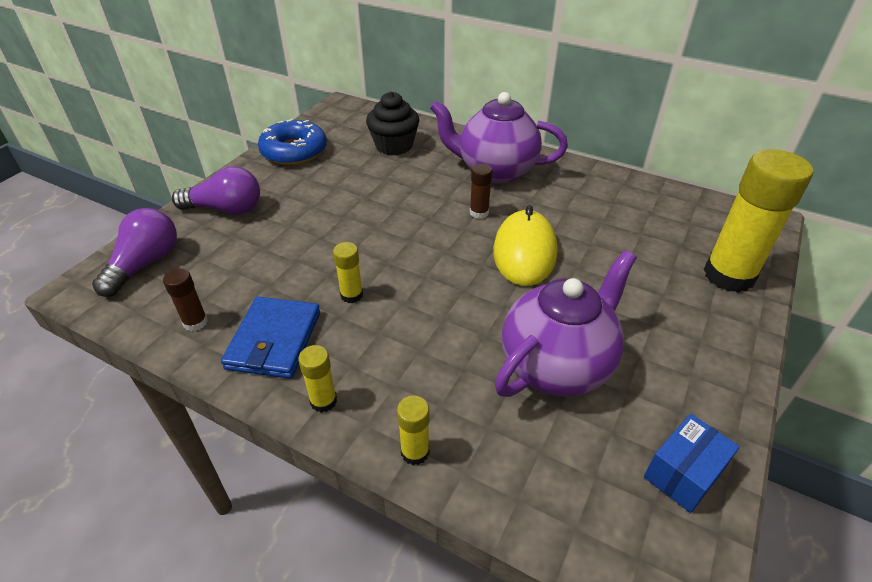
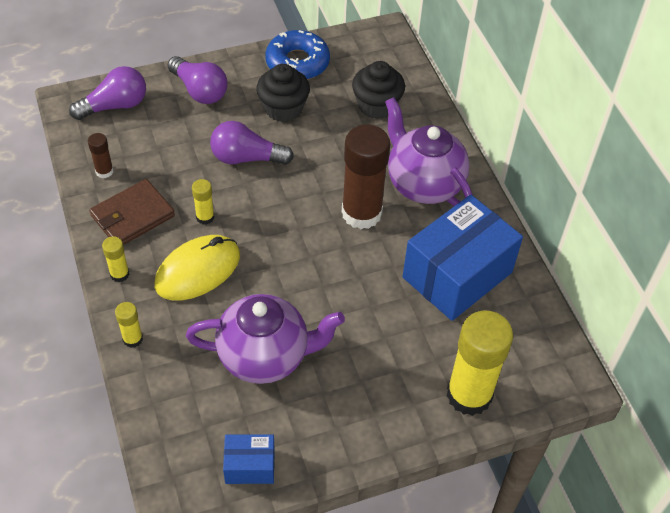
camera: 40 degrees right, 10 degrees up
(274, 340) = (132, 216): blue wallet -> brown wallet
(321, 183) = (283, 108): none -> black cupcake
(332, 231) = (246, 158): none -> purple light bulb
(479, 213) = (361, 213): brown glue stick -> brown glue stick, size x2.23
(524, 252) = (351, 268): yellow mouse -> yellow mouse (198, 270)
(600, 208) = (457, 275): none -> blue box

